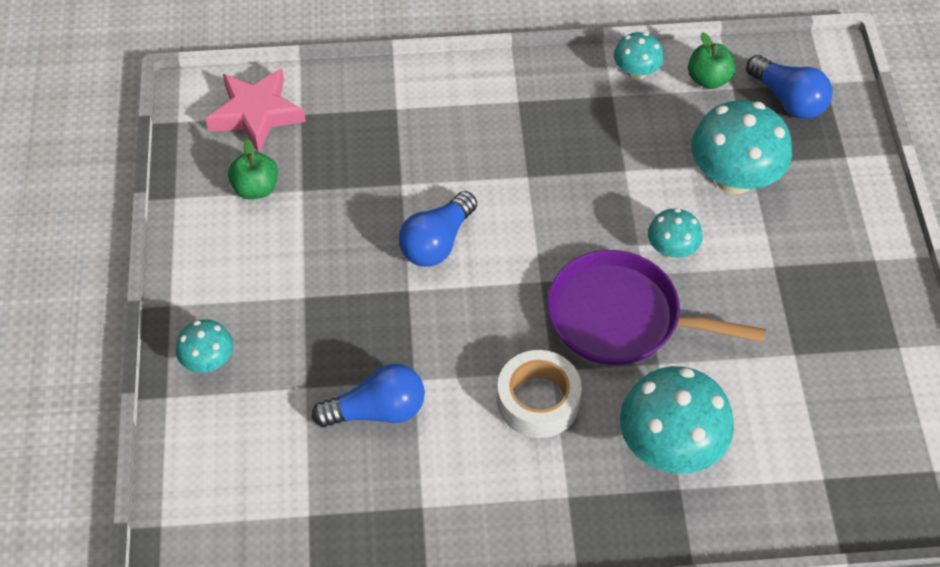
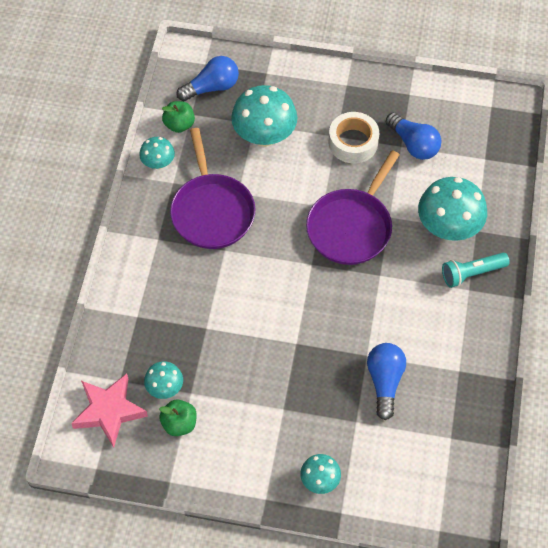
camera: 75 degrees left, 5 degrees up
(437, 242) = (263, 317): blue light bulb -> blue light bulb (413, 144)
(538, 401) = (400, 288): white tape -> white tape (353, 142)
(583, 148) = (212, 211): none -> purple pan
(598, 495) = (472, 273): none -> turquoise flashlight
(672, 250) = (309, 185): turquoise mushroom -> turquoise mushroom (165, 388)

